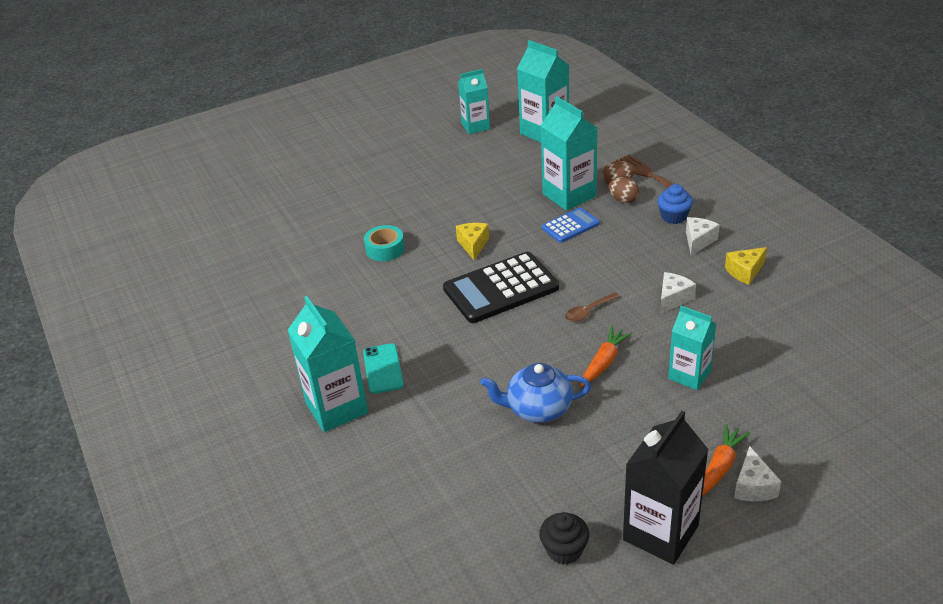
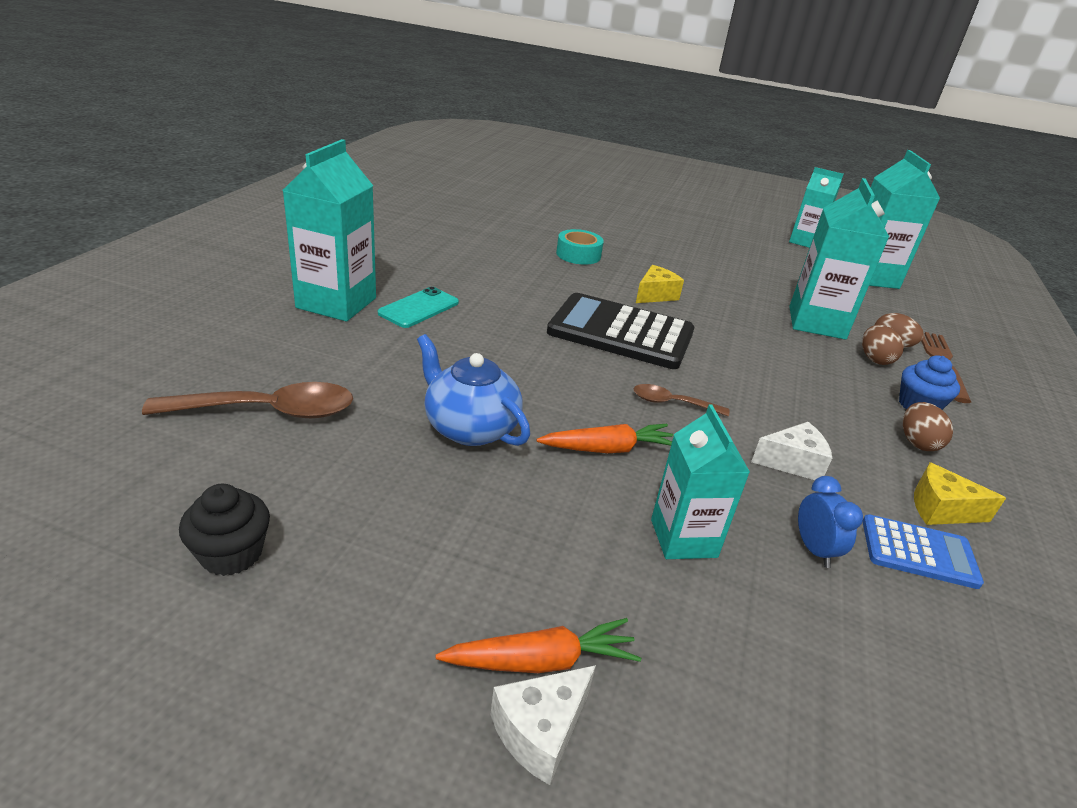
camera: 40 degrees right, 5 degrees down
(444, 492) = (268, 411): none -> brown spoon
(570, 226) = (777, 340): blue calculator -> blue calculator (919, 552)
(660, 532) = (339, 649): black carton -> none
(698, 241) = (917, 442): white cheese -> brown egg
(732, 335) = (814, 550): none -> blue clock

